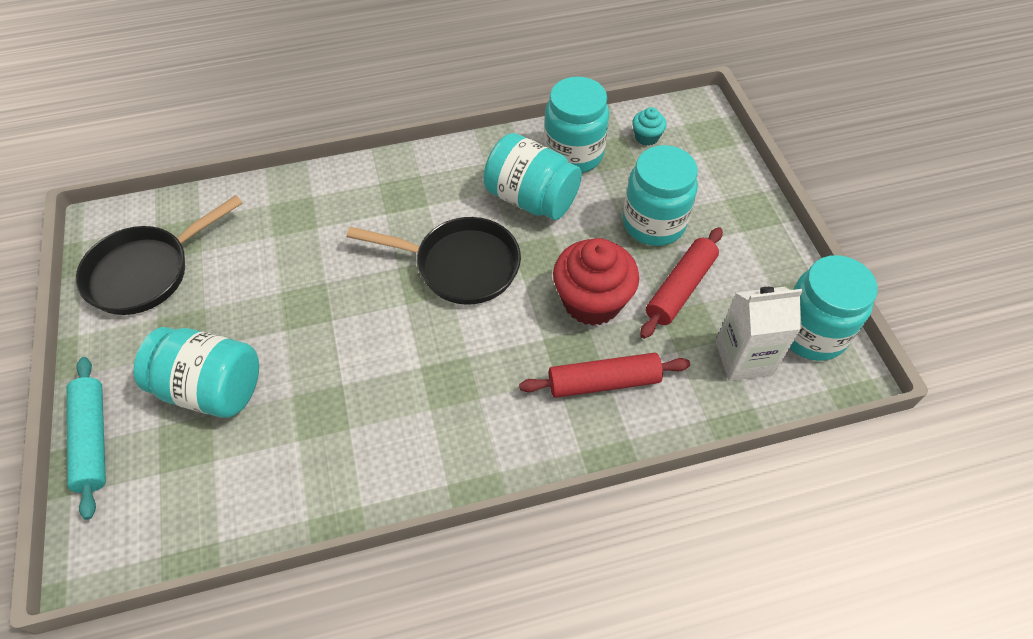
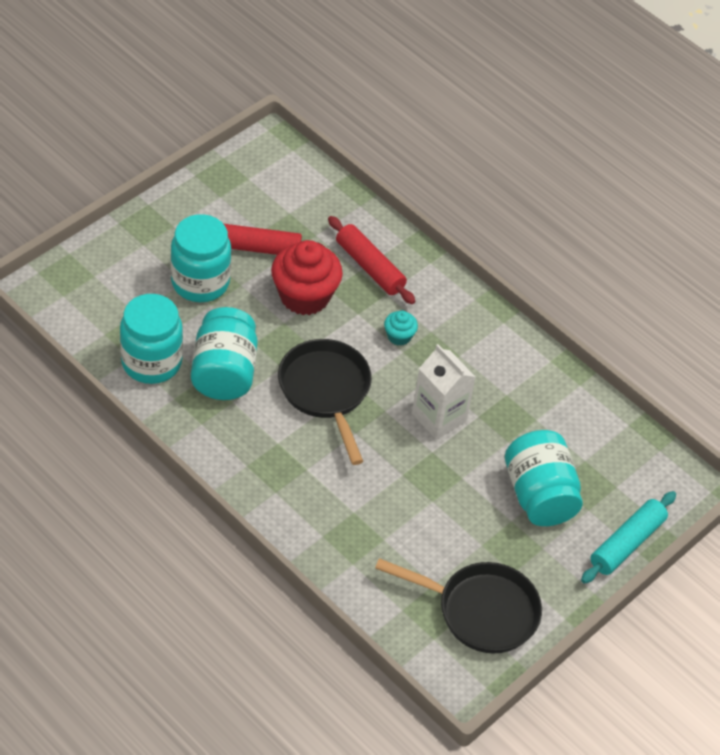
camera: 125 degrees left, 5 degrees down
(646, 137) = (97, 317): turquoise cupcake -> turquoise cupcake (399, 336)
(744, 358) = (297, 197): white carton -> white carton (438, 417)
(811, 333) = (250, 166): turquoise jar -> none

